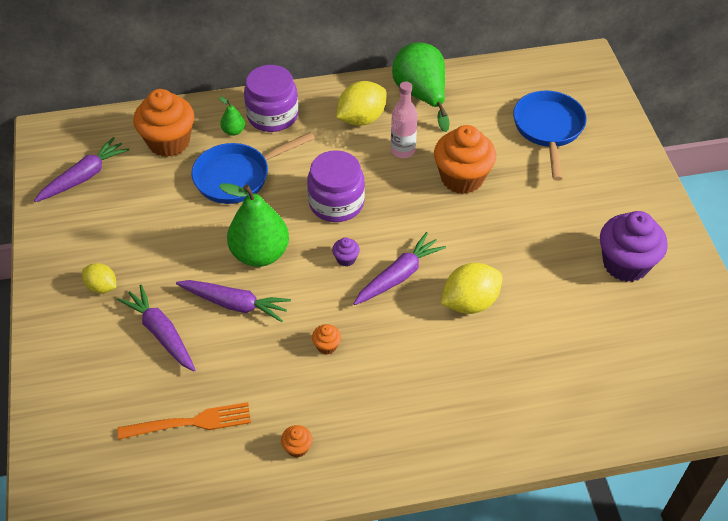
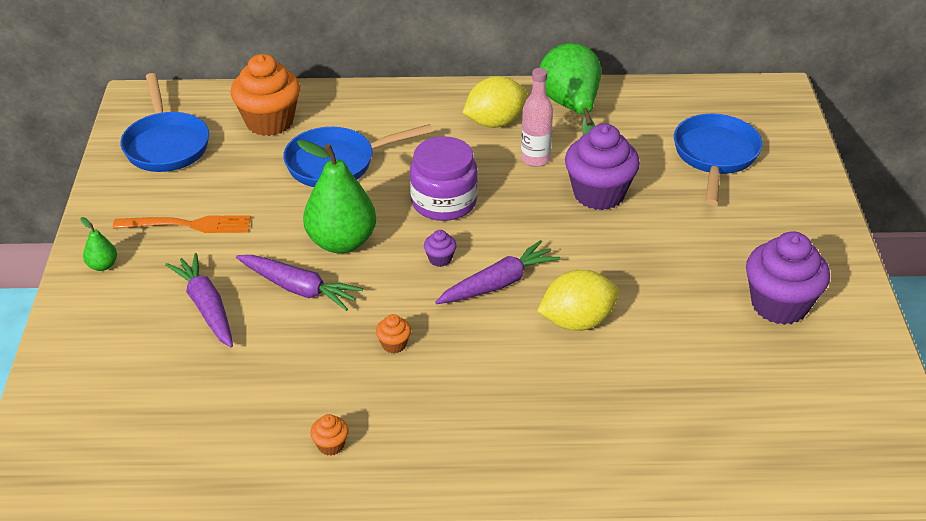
camera: 10 degrees right, 10 degrees down
(84, 176) = (166, 144): purple carrot -> blue pan
(102, 287) = (153, 253): yellow lemon -> none
(191, 422) = (214, 402): orange fork -> orange fork (189, 225)
(233, 131) = (345, 119): green pear -> green pear (103, 265)
(272, 115) = (393, 109): purple jar -> none
(462, 178) = (599, 194): orange cupcake -> purple cupcake

